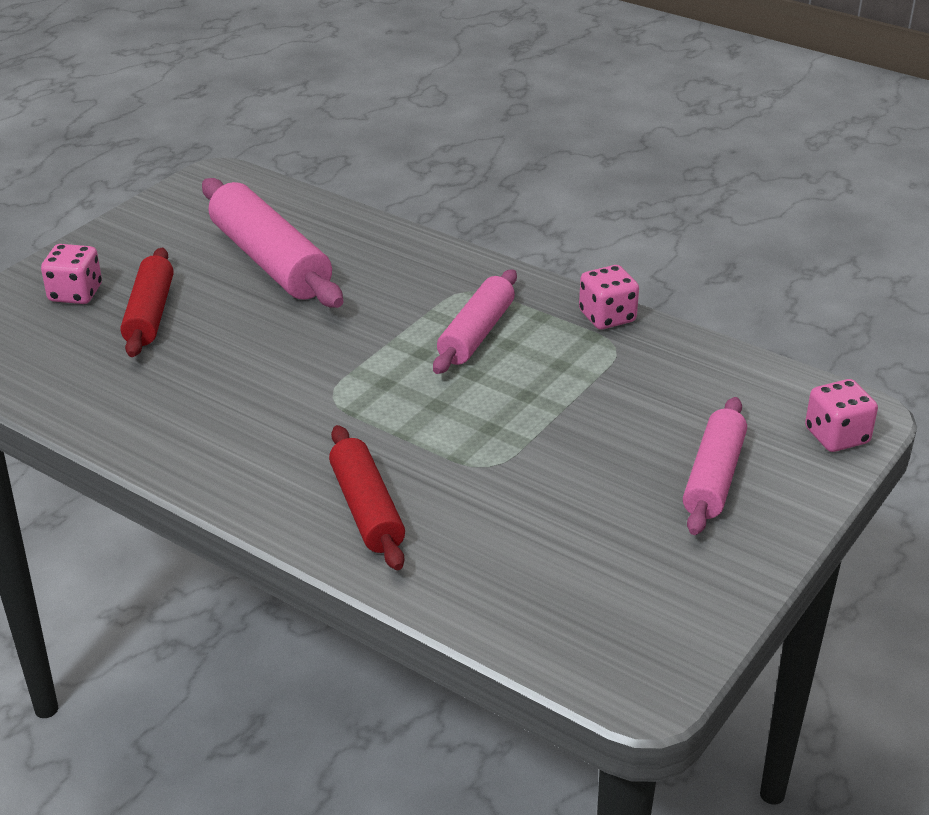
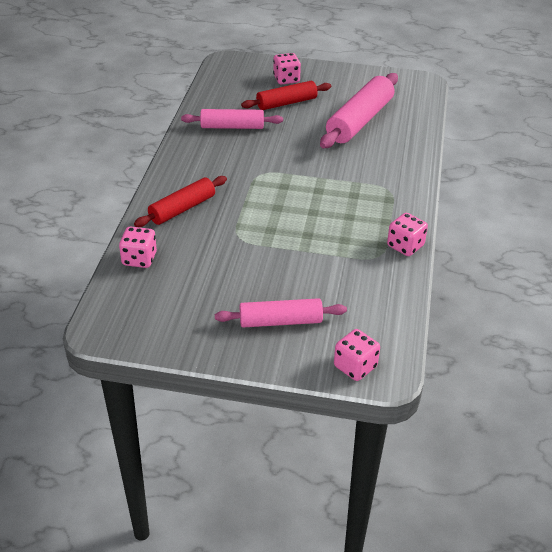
camera: 65 degrees right, 5 degrees up
(475, 595) = (139, 259): none -> pink dice
(476, 333) = (350, 203): pink rolling pin -> pink rolling pin (232, 127)

